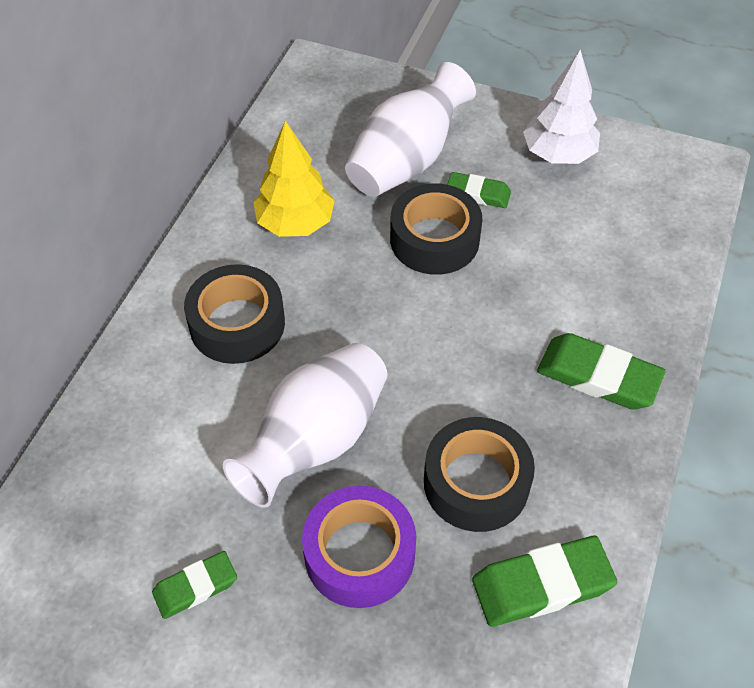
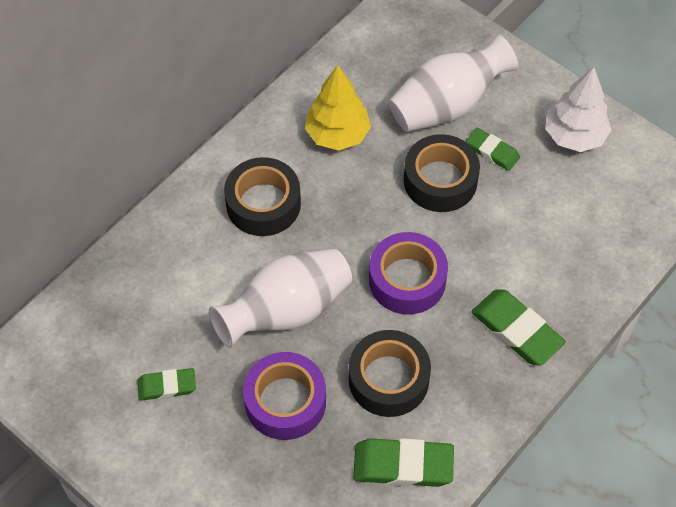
camera: 20 degrees right, 5 degrees up
(446, 359) = (407, 280): none -> purple tape

